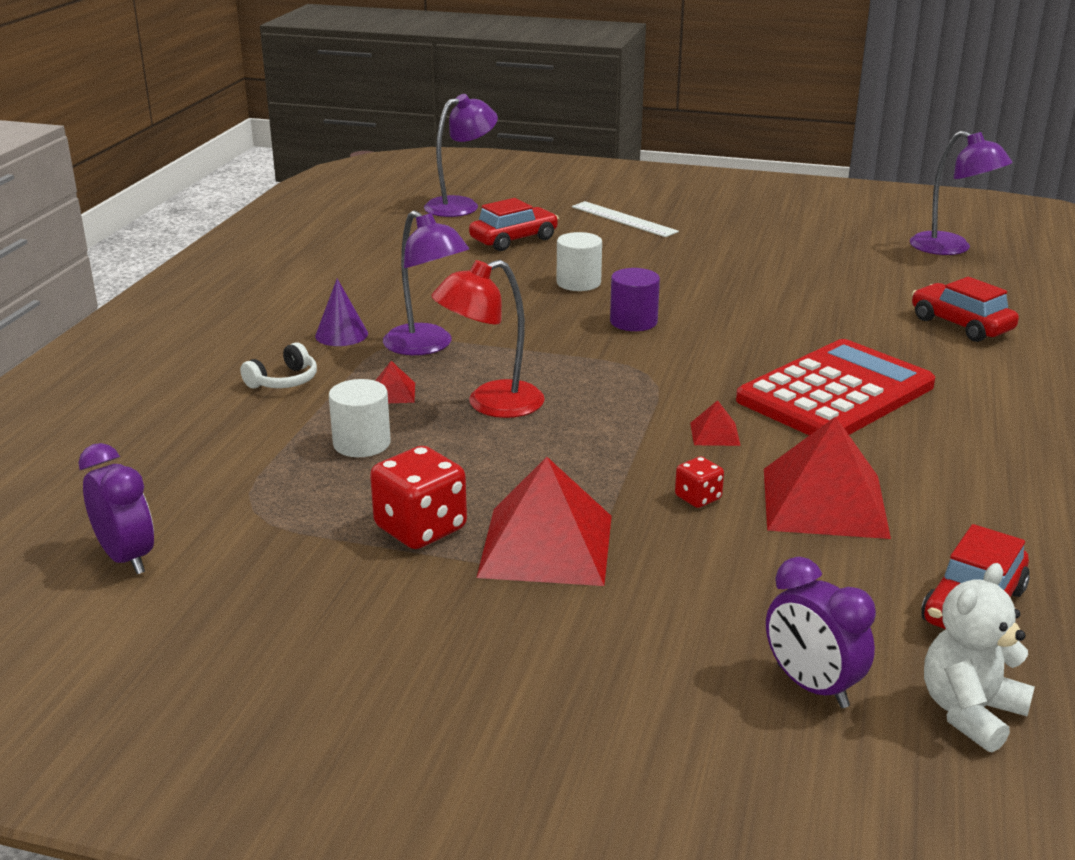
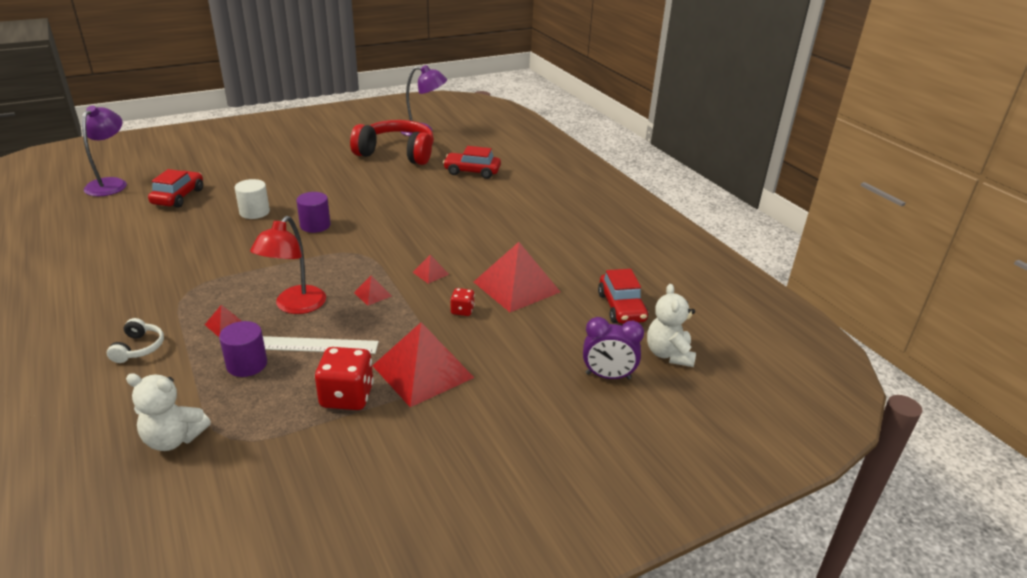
camera: 45 degrees left, 5 degrees up
(127, 558) = (184, 513): purple clock -> none
(205, 483) = (174, 439): none -> white teddy bear
(341, 334) = (139, 301): purple cone -> none
(362, 443) = (247, 364): white cylinder -> purple cylinder
(426, 346) = (209, 286): purple lamp -> none
(601, 428) = (372, 294): none -> red pyramid
(623, 219) = (233, 163): white ruler -> white ruler (317, 345)
(835, 393) = (459, 228): red calculator -> none
(867, 267) = (397, 153): none -> red headphones

